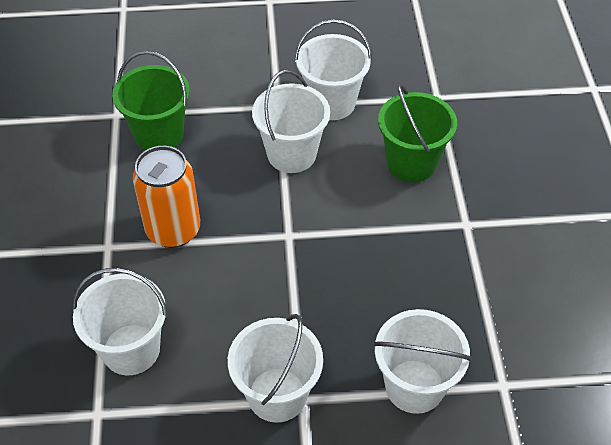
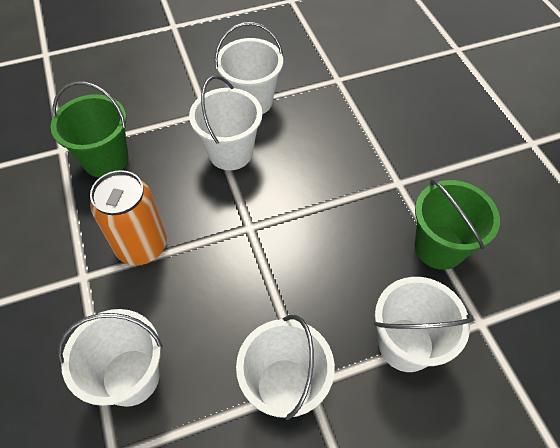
camera: 15 degrees left, 5 degrees up
(411, 163) = (335, 139): green bucket -> green bucket (439, 247)

